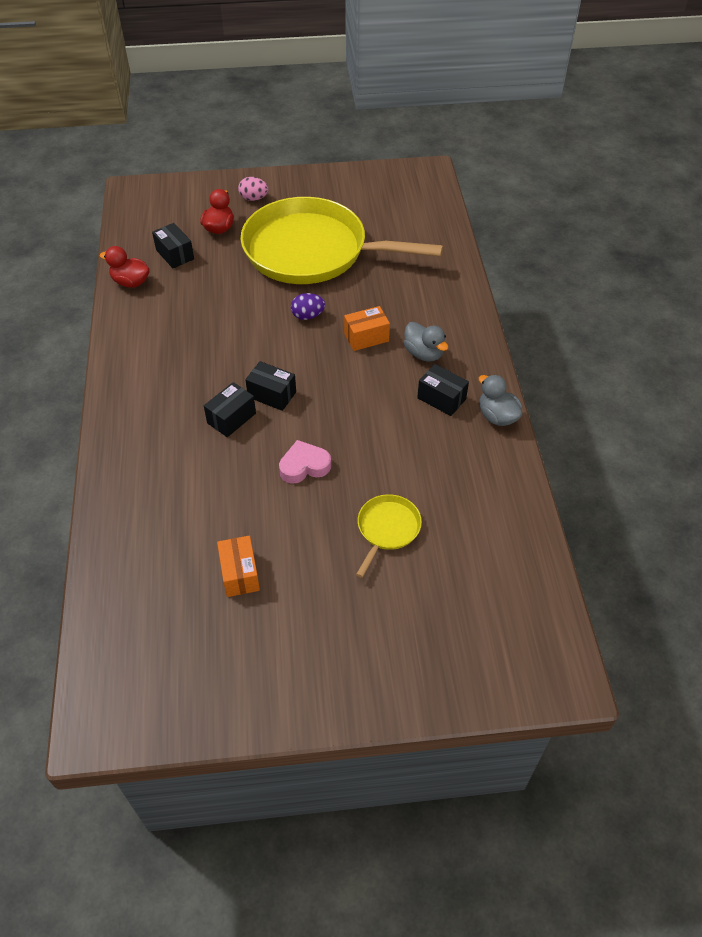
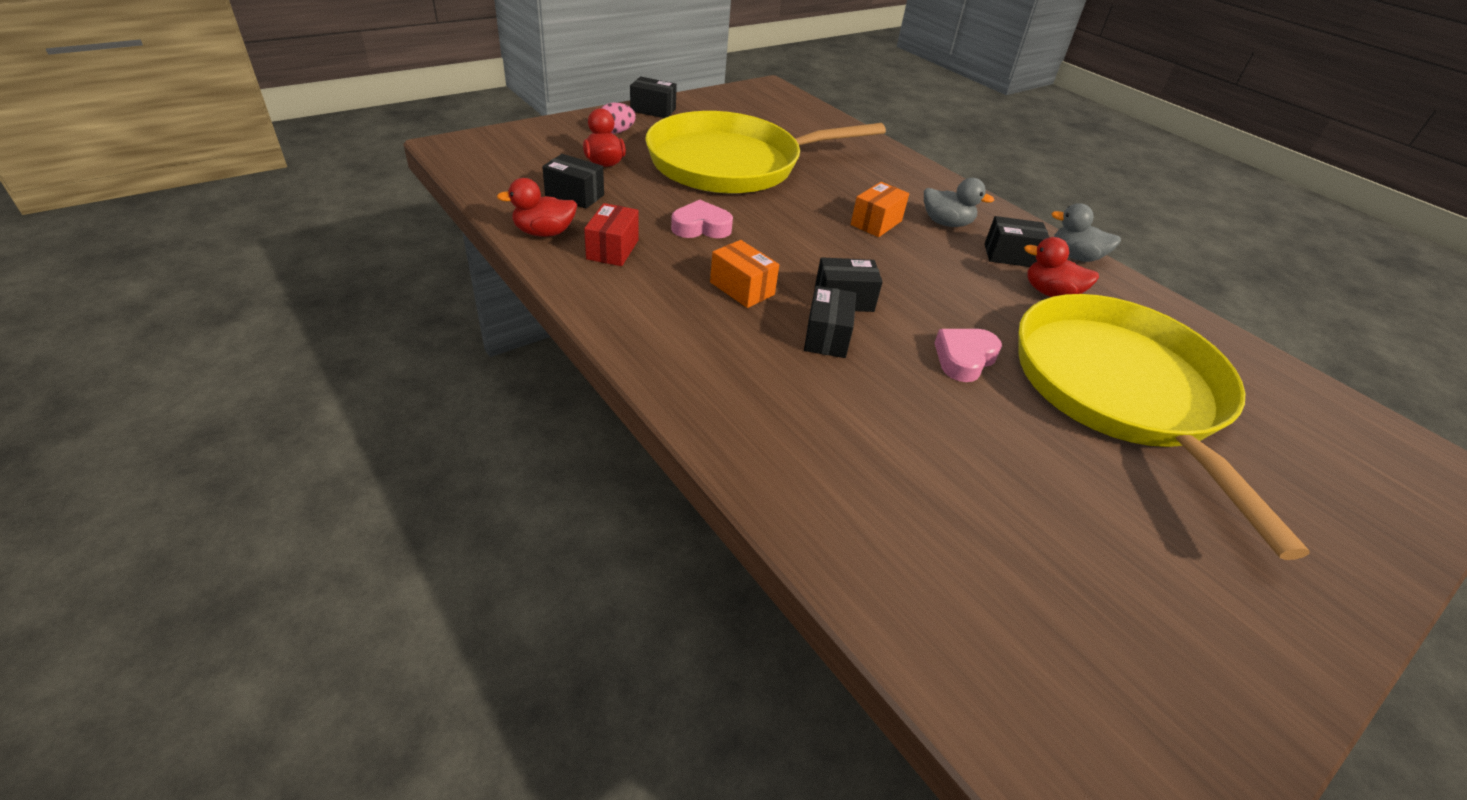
camera: 35 degrees left, 10 degrees down
(161, 308) = (613, 249): none -> red box
(234, 305) = (701, 227): none -> pink heart
(240, 574) = (1042, 507): orange box -> orange box (742, 288)
(302, 180) = (653, 110): none -> black box
(308, 316) = (794, 218): purple egg -> none
(387, 529) = (1120, 390): yellow pan -> yellow pan, size x2.49
(433, 440) = (1050, 293): none -> red duck

